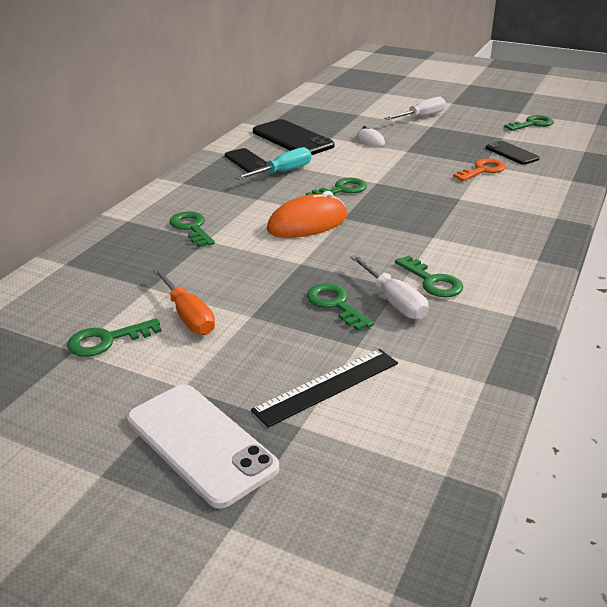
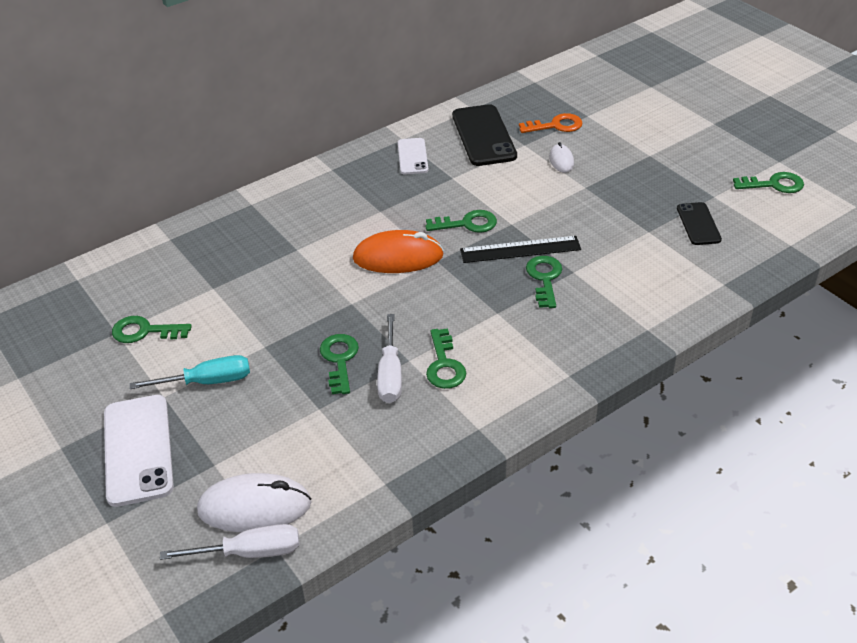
camera: 30 degrees right, 10 degrees up
(188, 315) = (218, 328): orange screwdriver -> none
(191, 228) = (295, 230): green key -> green key (544, 278)
(247, 161) = (412, 156): black phone -> white phone
(282, 172) = (433, 182): turquoise screwdriver -> turquoise screwdriver (207, 382)
(327, 386) = (262, 437): black ruler -> black ruler (520, 250)
(383, 447) = (254, 507): none -> white mouse
(421, 117) = (653, 138): white screwdriver -> white screwdriver (249, 552)
(482, 170) = (638, 240): orange key -> orange key (556, 125)

